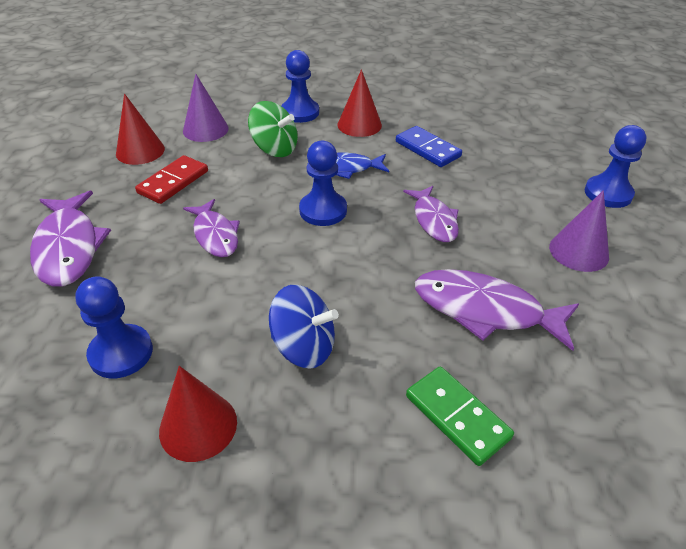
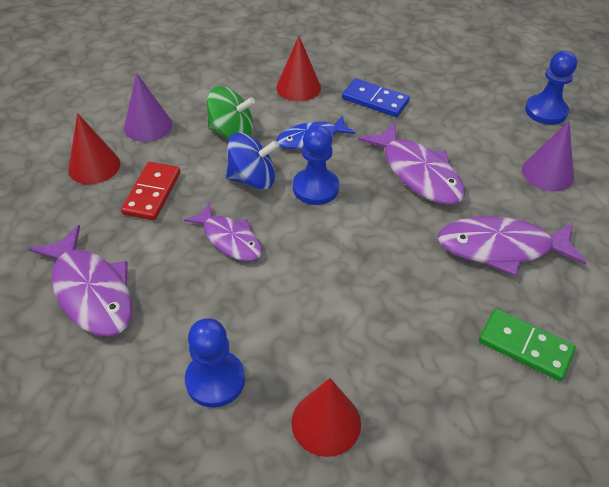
camera: 20 degrees left, 5 degrees up
(300, 112) = (232, 85): blue pawn -> none
(304, 347) = (373, 324): blue spinning top -> blue spinning top (252, 179)
(434, 220) = (418, 173): purple fish -> purple fish, size x1.53

